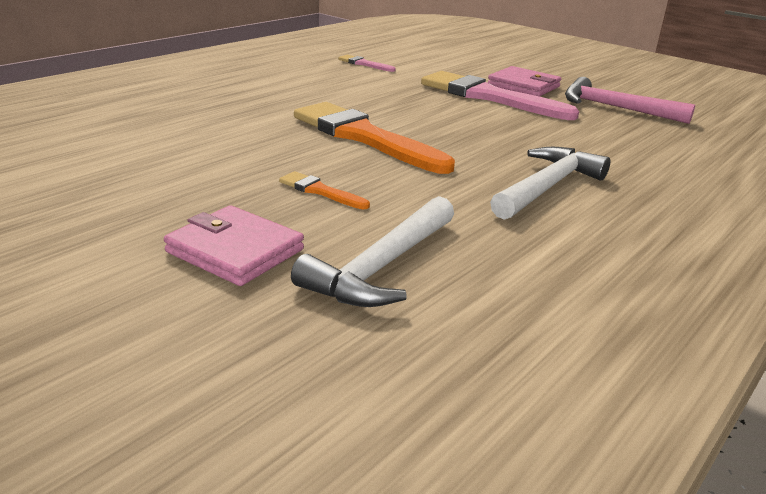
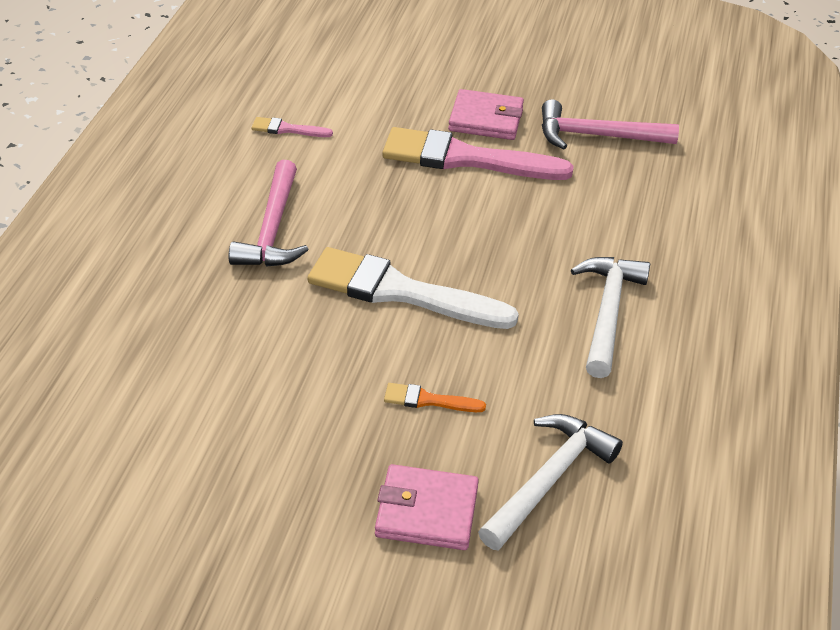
camera: 25 degrees left, 15 degrees up
(300, 94) = (272, 229): none -> pink hammer
(364, 137) = (401, 292): orange brush -> white brush
(382, 266) = (548, 480): white hammer -> white hammer turned 150 degrees counterclockwise

